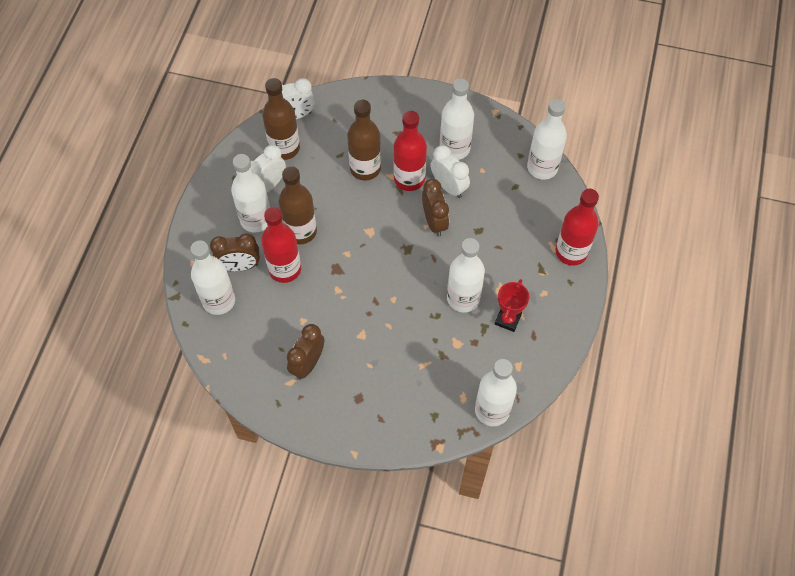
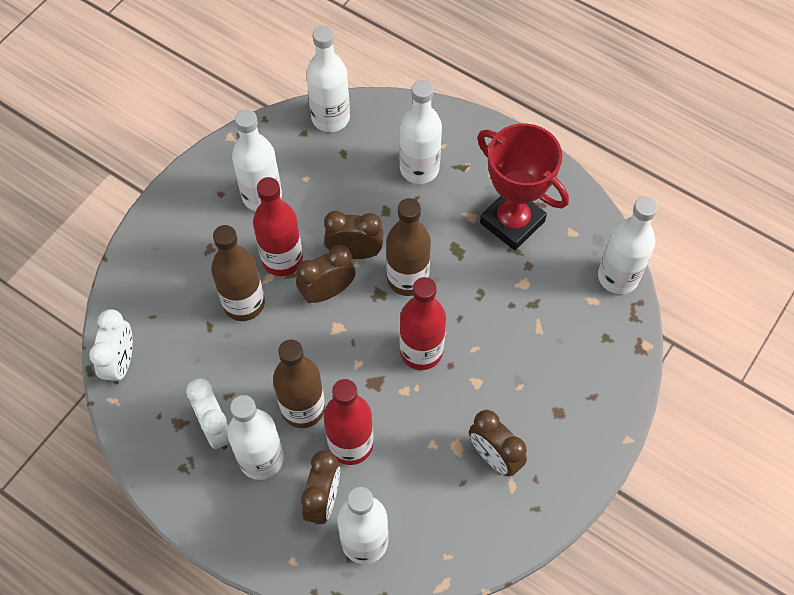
camera: 70 degrees left, 0 degrees up
(284, 148) = (166, 390): brown bottle -> brown bottle (407, 279)
(395, 215) = (327, 292): none -> brown clock
(449, 187) = (313, 221): white clock -> none
(463, 298) = (469, 257): white bottle -> white bottle (419, 169)
(508, 319) = (512, 222): red trophy -> red trophy, size x1.85
(571, 252) = (452, 131): red bottle -> red bottle (421, 351)

